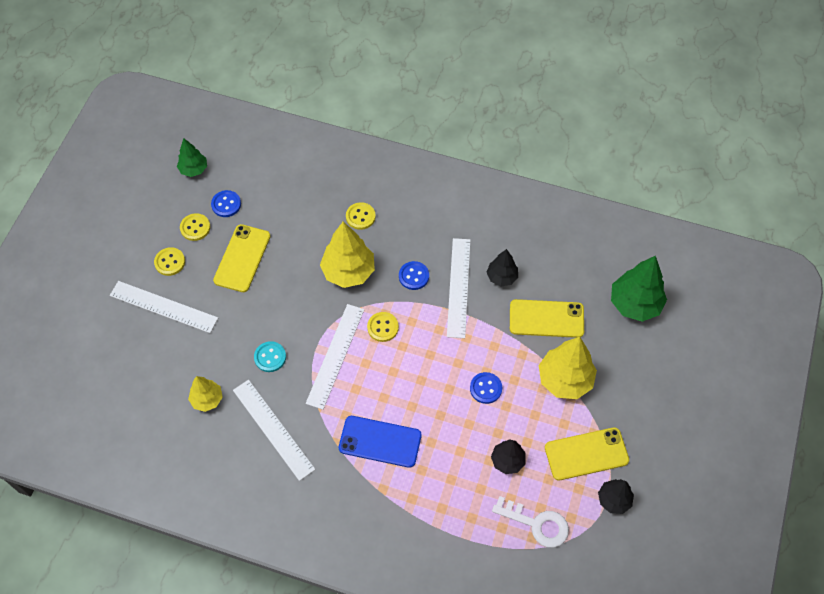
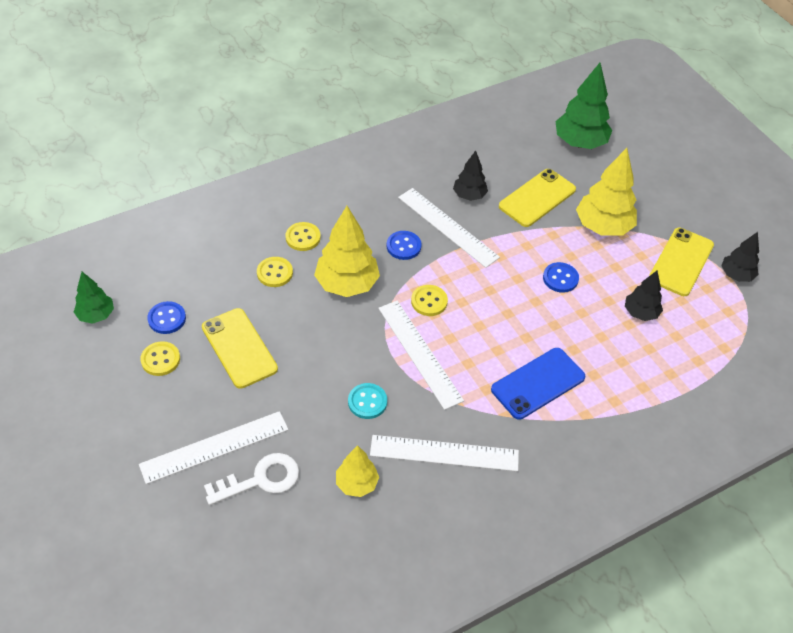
camera: 50 degrees left, 10 degrees down
(170, 262) = (172, 406): yellow button -> yellow button (274, 273)
(536, 524) = (714, 336): white key -> white key (260, 480)

